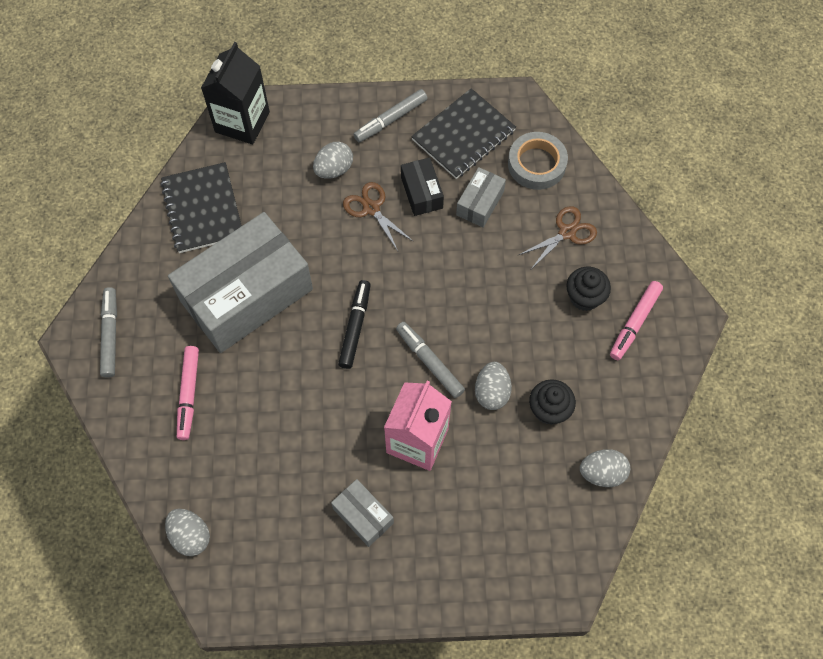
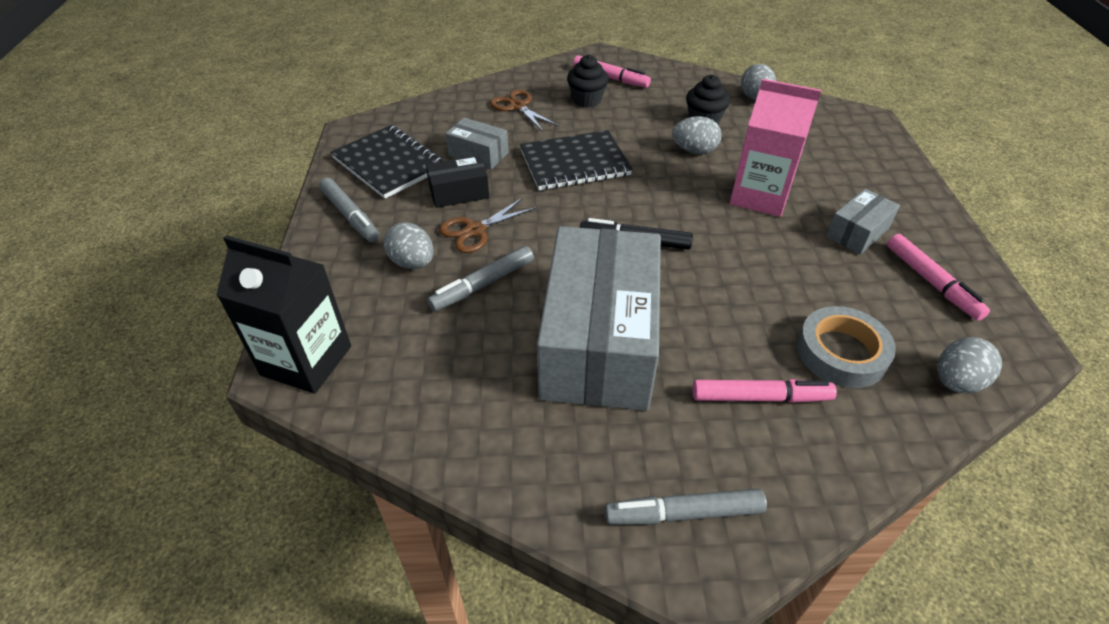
camera: 90 degrees left, 20 degrees down
(202, 209) = (455, 401): black notebook -> black notebook (574, 163)
(246, 295) = (599, 342): grey box -> grey box turned 45 degrees clockwise
(296, 559) = (931, 282): none -> pink marker
(429, 362) = (669, 188): grey marker -> grey marker (483, 285)
(536, 164) = (437, 120): grey tape -> grey tape (841, 352)

